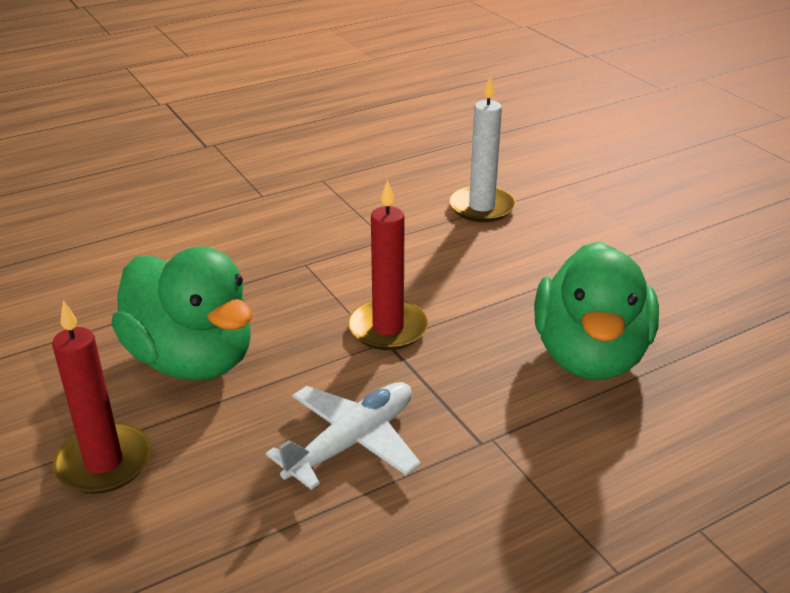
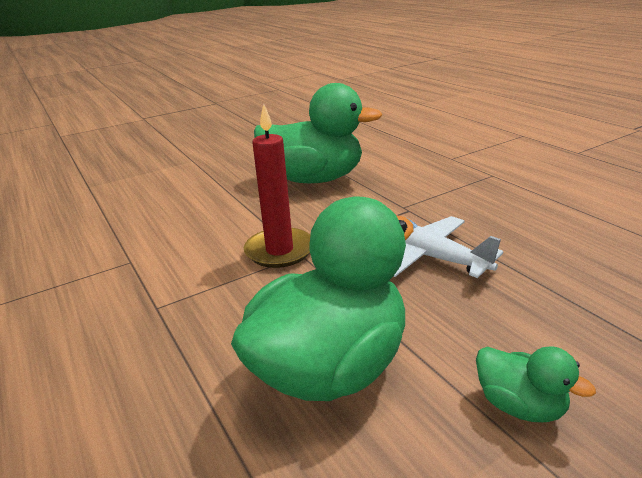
camera: 90 degrees left, 5 degrees down
(104, 463) = (519, 405): red candle -> green duck
(481, 207) = (101, 217): white candle -> none

